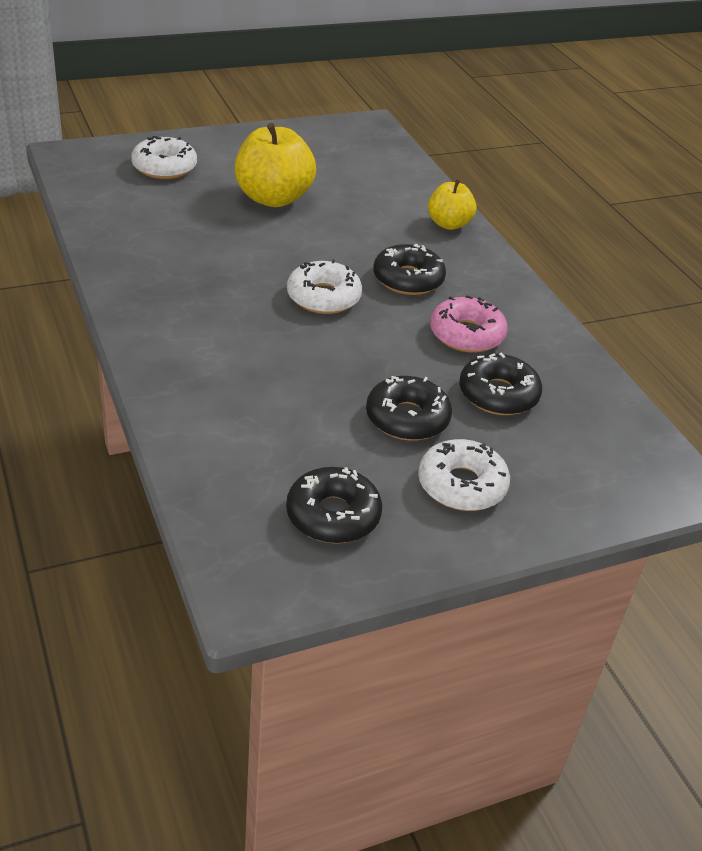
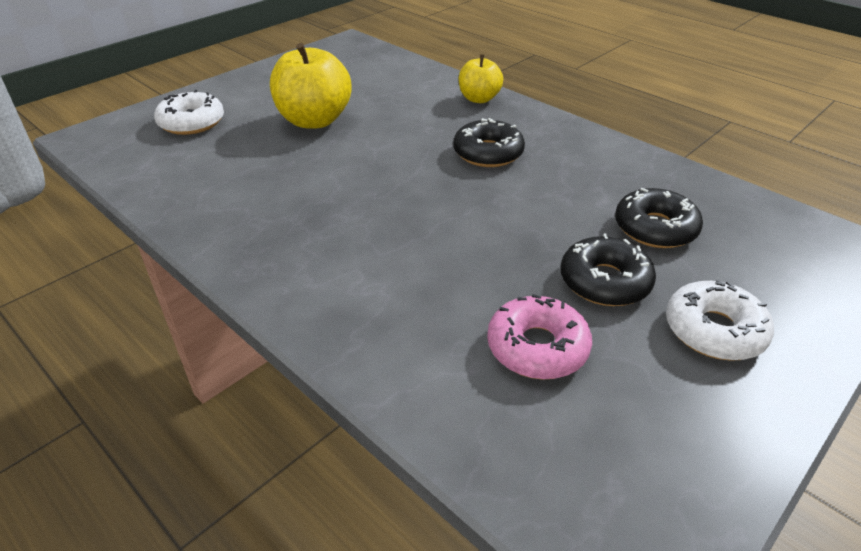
camera: 20 degrees left, 0 degrees up
(323, 297) = (430, 192): white donut -> none
(333, 515) = (636, 421): black donut -> none
(466, 334) = (579, 184): pink donut -> pink donut (537, 347)

